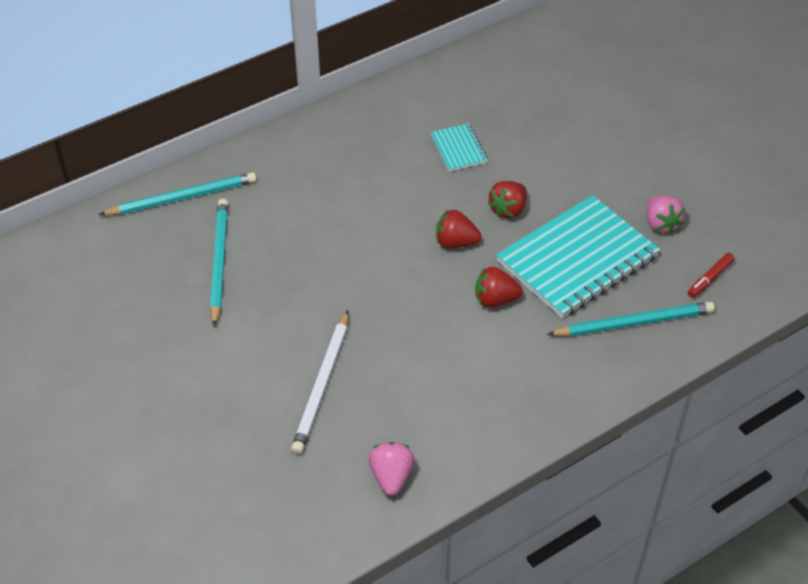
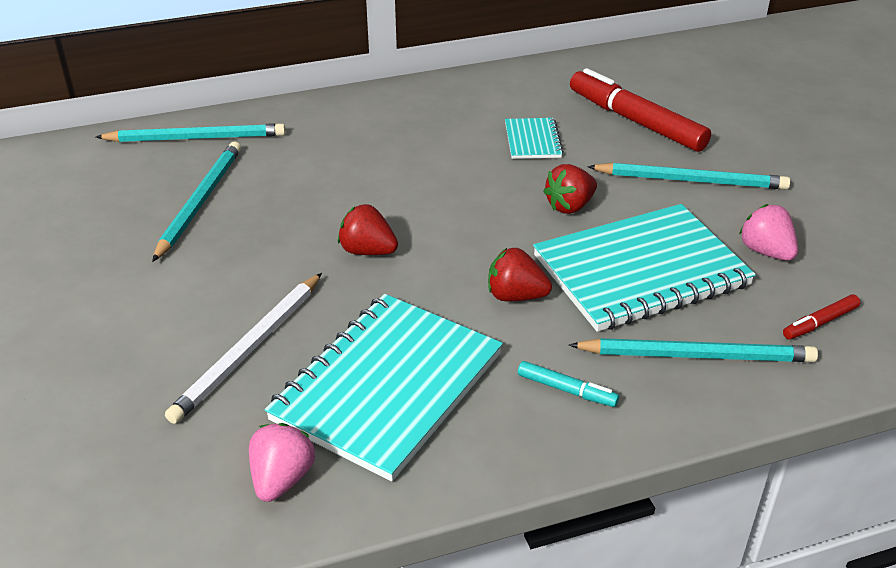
camera: 15 degrees right, 10 degrees down
(433, 393) = (387, 386): none -> turquoise notebook
(455, 242) = (490, 228): red strawberry -> red strawberry (367, 251)
(533, 113) = (636, 121): none -> red marker
(555, 369) = (566, 390): none -> turquoise marker
(591, 167) = (690, 180): none -> turquoise pencil
(661, 224) = (766, 251): pink strawberry -> pink strawberry turned 150 degrees clockwise

